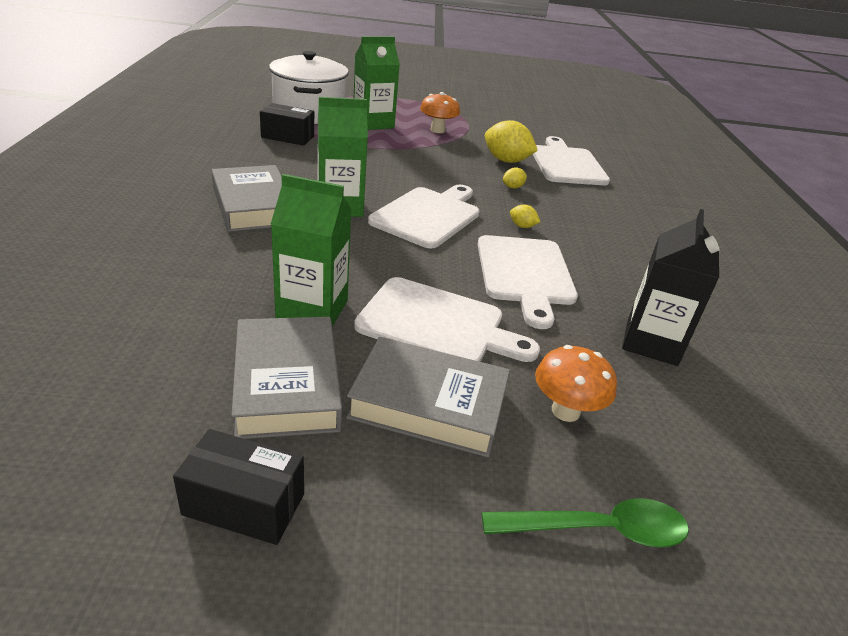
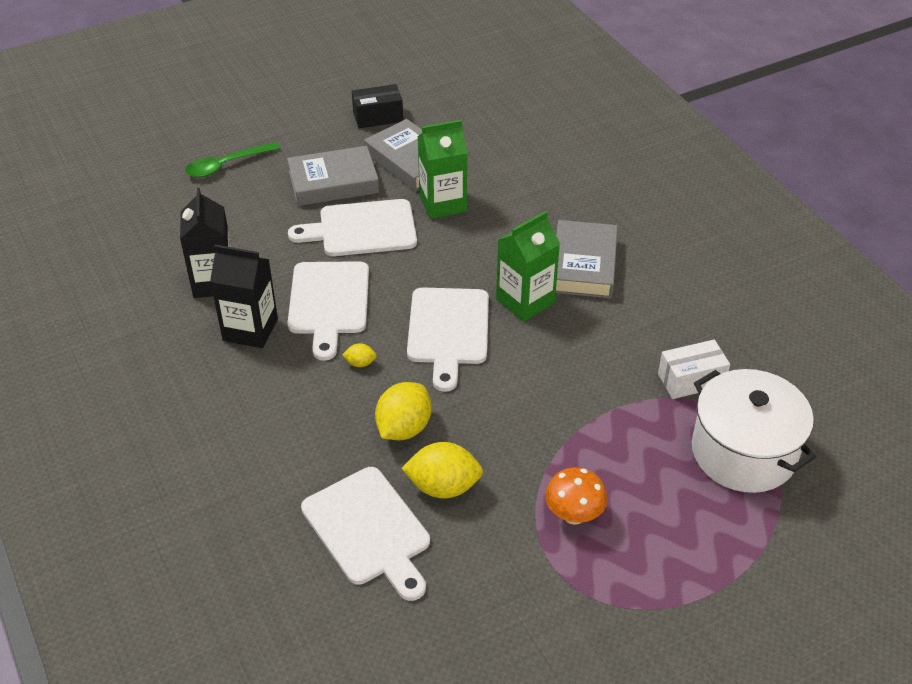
camera: 155 degrees right, 10 degrees up
(253, 206) = (583, 265): grey book -> grey book turned 60 degrees clockwise
(288, 137) = (691, 380): black box -> white box
(373, 123) = (655, 477): green carton -> none
(513, 187) = (404, 428): yellow lemon -> yellow lemon, size x2.12
(525, 274) = (328, 302): white cutting board -> white cutting board turned 150 degrees counterclockwise
(565, 411) = (258, 210): orange mushroom -> none
(618, 284) = (250, 330): none -> black carton

